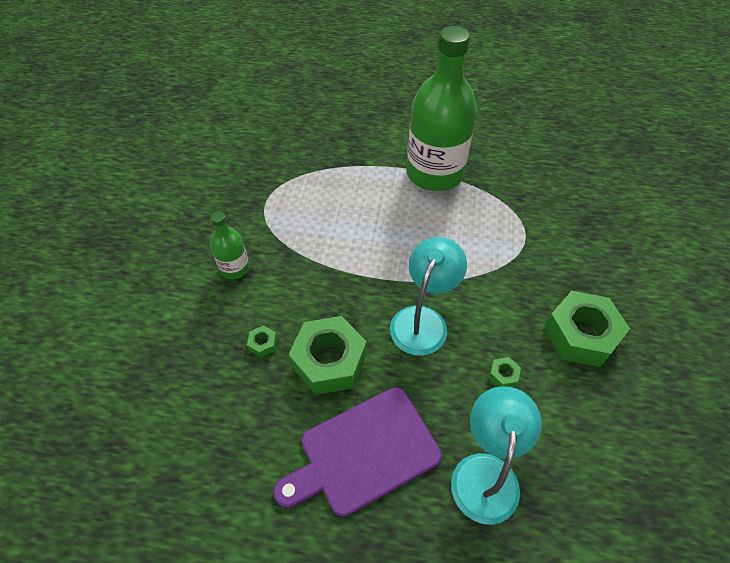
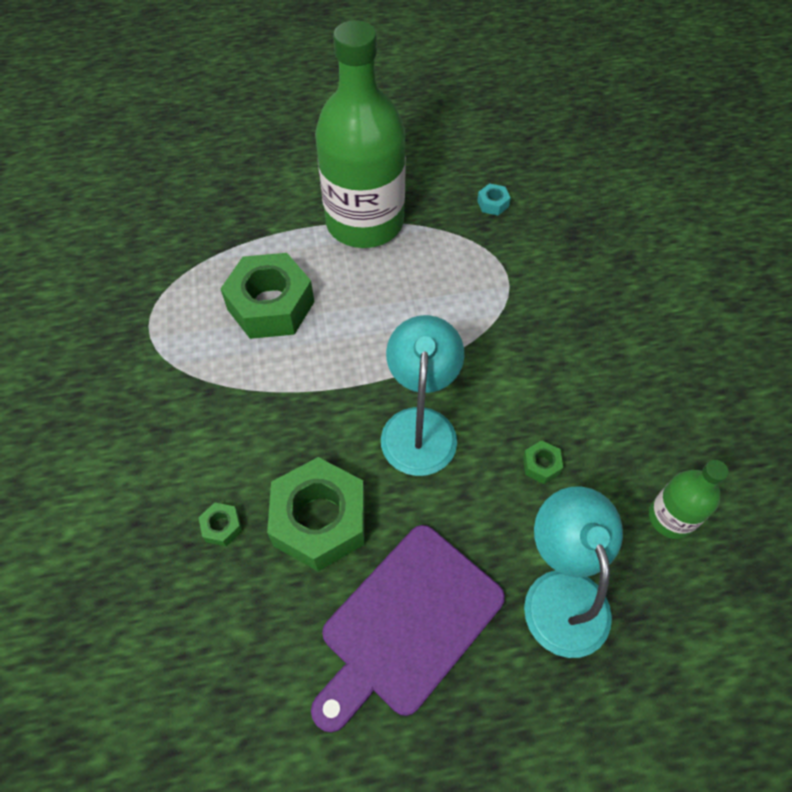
camera: 20 degrees left, 5 degrees up
(235, 268) = (141, 434): green bottle -> green bottle (670, 517)
(532, 184) = (493, 204): none -> turquoise nut
(580, 335) = (613, 384): green nut -> green nut (271, 305)

